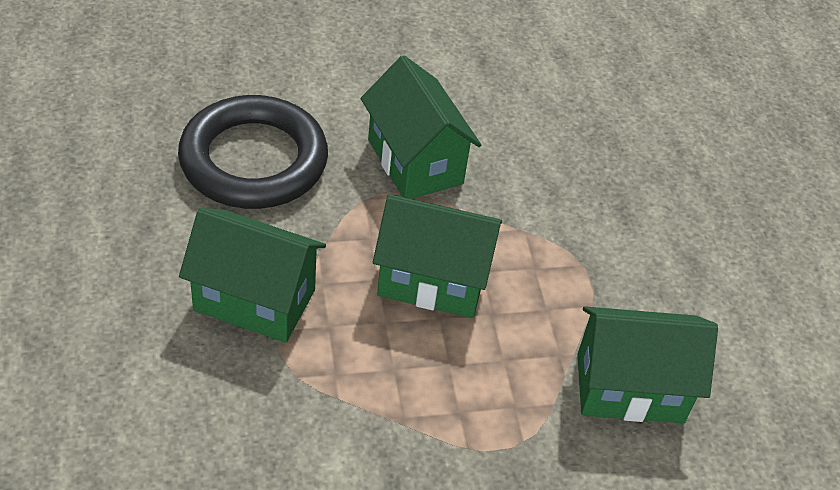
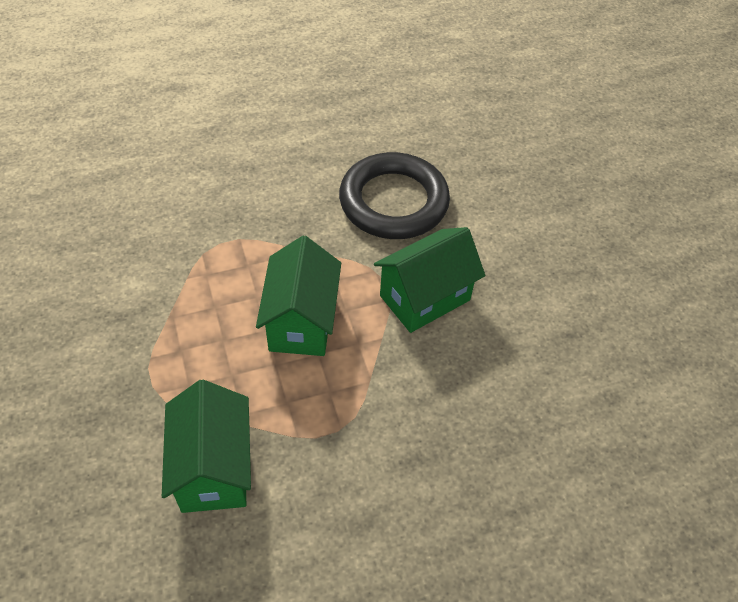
camera: 85 degrees right, 5 degrees up
(254, 300) = (263, 222): green house -> none

